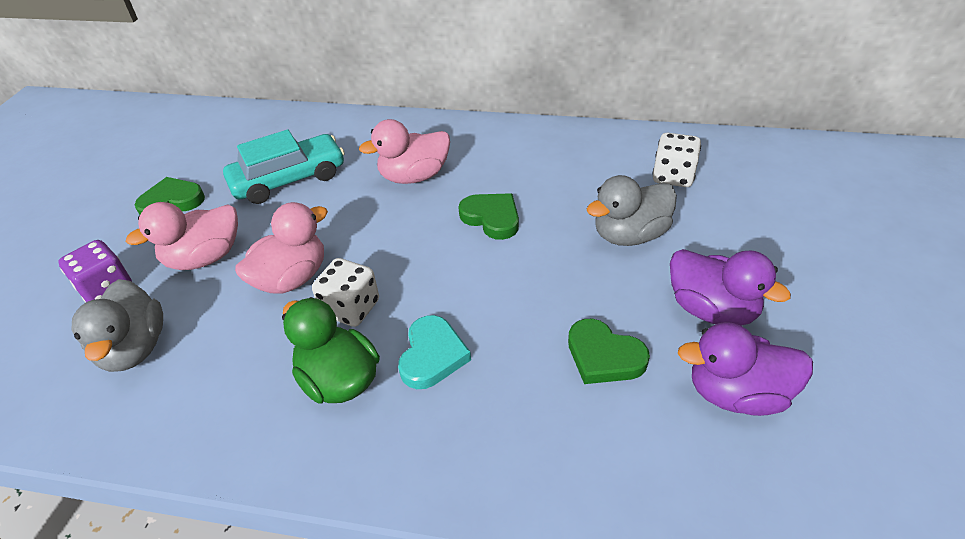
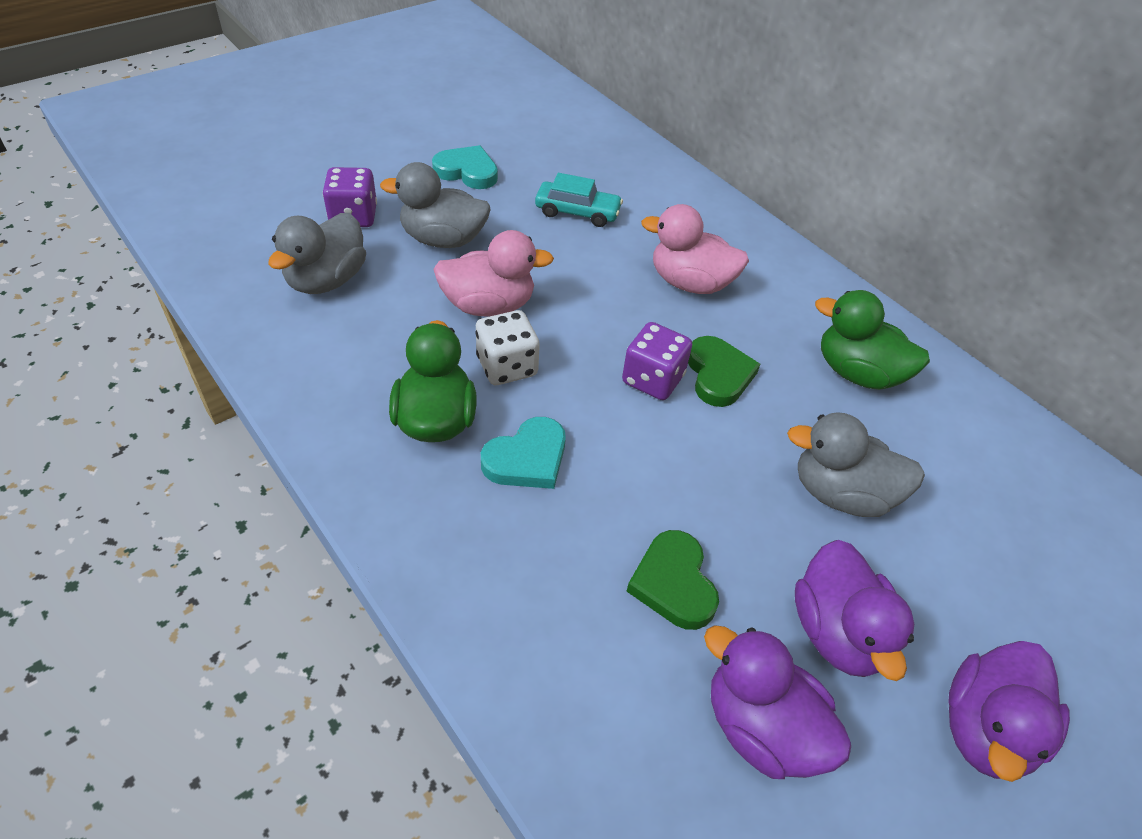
camera: 35 degrees right, 5 degrees up
(172, 202) = (467, 171): green heart -> turquoise heart
(205, 258) = (443, 239): pink duck -> grey duck
(289, 179) = (577, 212): turquoise car -> turquoise car, size x0.65
(456, 248) = (653, 379): none -> purple dice
(564, 165) = (857, 373): none -> green duck
(673, 176) = (970, 470): white dice -> none
(824, 299) = (985, 729): none -> purple duck

